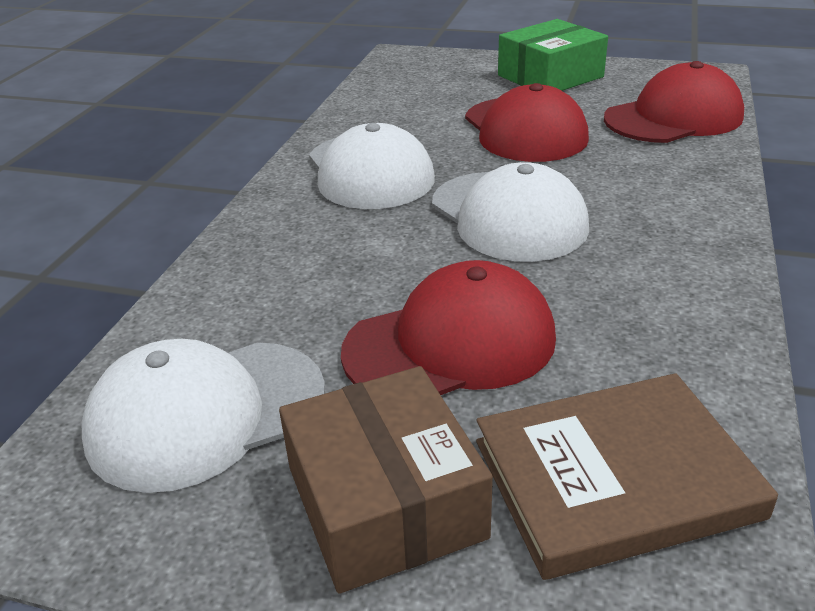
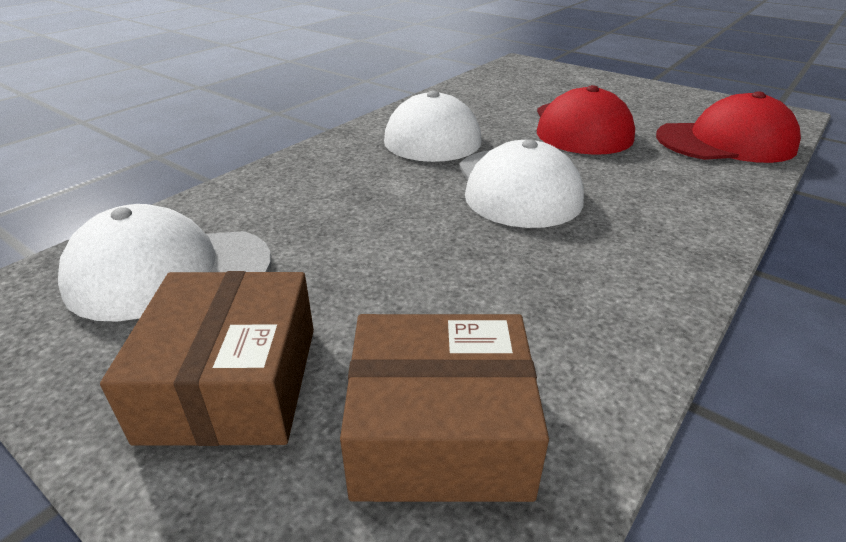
camera: 20 degrees right, 0 degrees up
(451, 344) = (390, 272): red cap -> none
(550, 76) = (633, 94): green box -> none
(614, 479) = (440, 431): brown book -> brown box

